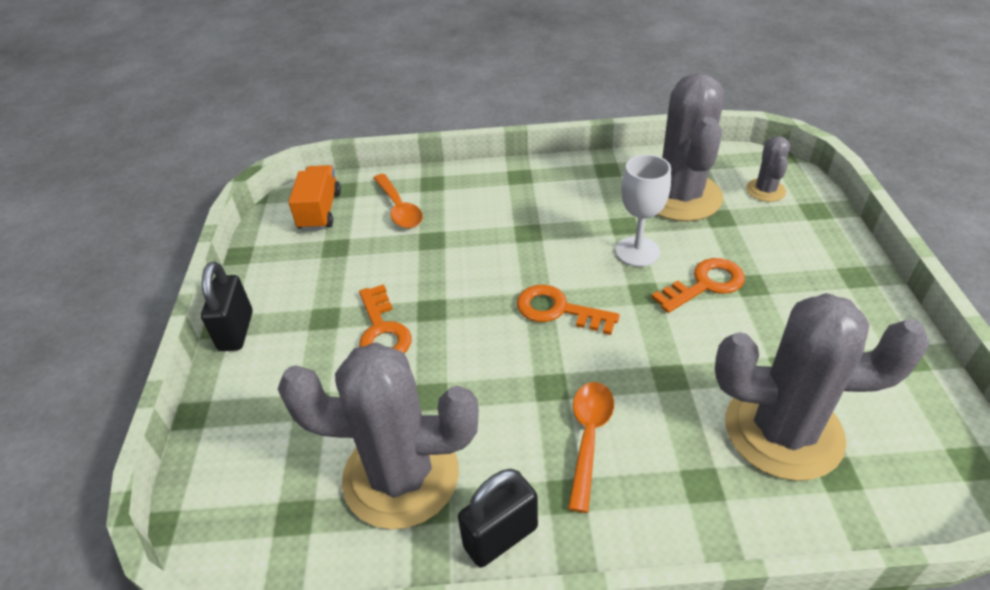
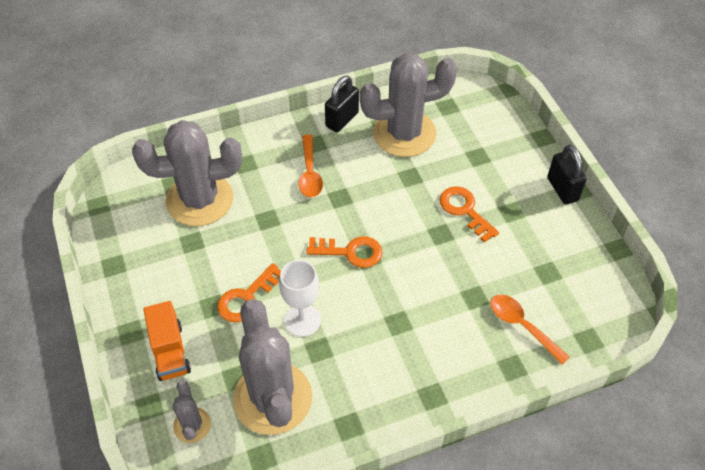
camera: 160 degrees right, 10 degrees up
(320, 211) = (590, 308): orange truck -> orange truck (170, 351)

